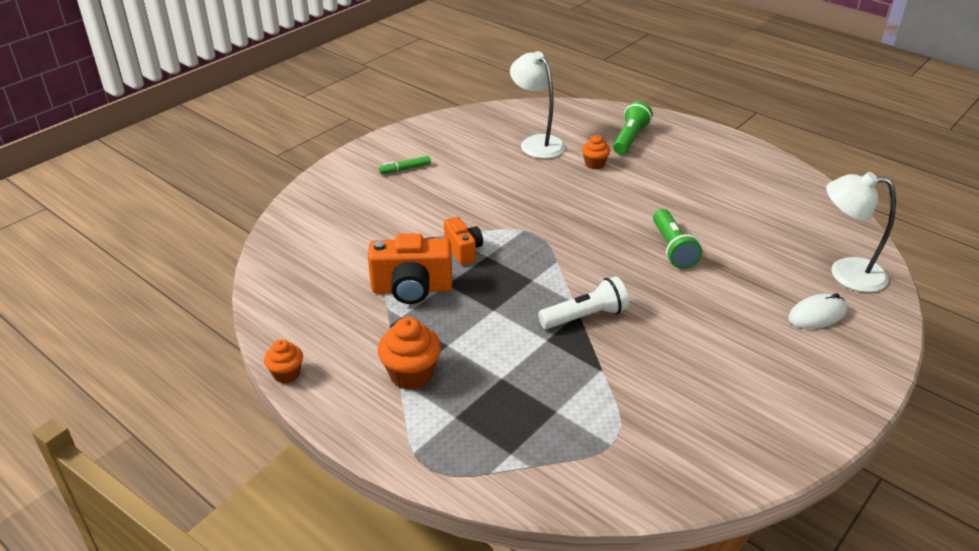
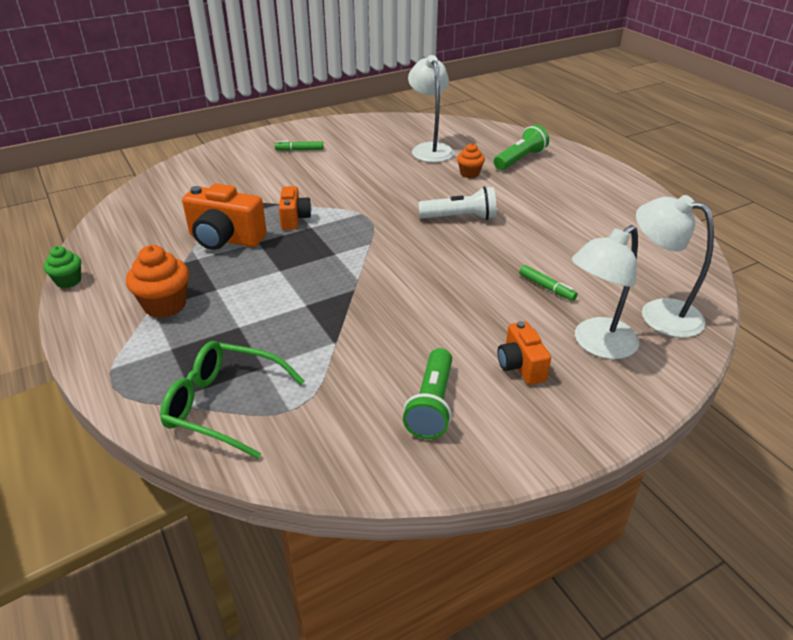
camera: 20 degrees right, 0 degrees up
(286, 374) = (68, 281): orange cupcake -> green cupcake
(551, 457) = (224, 405): none -> green glasses
(585, 316) = (358, 294): white flashlight -> white flashlight (460, 218)
(672, 248) = (489, 255): green flashlight -> green flashlight (432, 405)
(742, 270) = (546, 287): none -> green marker
(771, 351) = (520, 366): none -> orange camera
(817, 315) = (597, 345): white mouse -> white lamp

